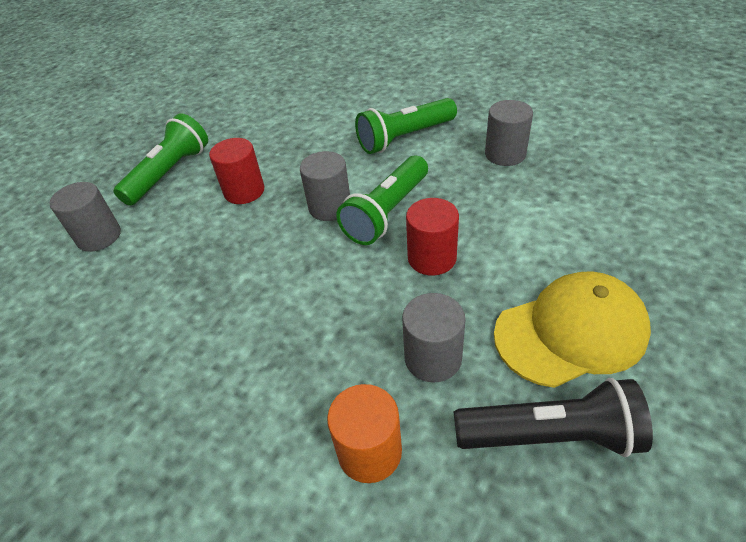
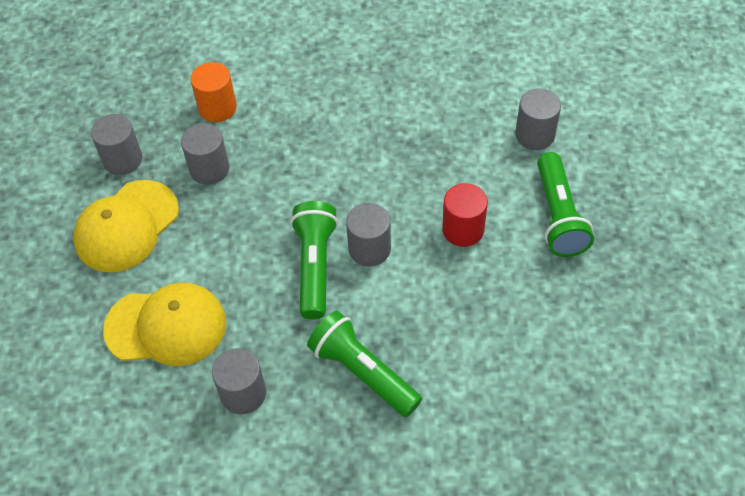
camera: 145 degrees right, 10 degrees up
(405, 138) = (363, 372): green flashlight -> green flashlight turned 75 degrees counterclockwise
(432, 258) = (250, 239): red cylinder -> none
(550, 435) = (123, 160): black flashlight -> grey cylinder
(555, 218) = (166, 326): none -> yellow cap

